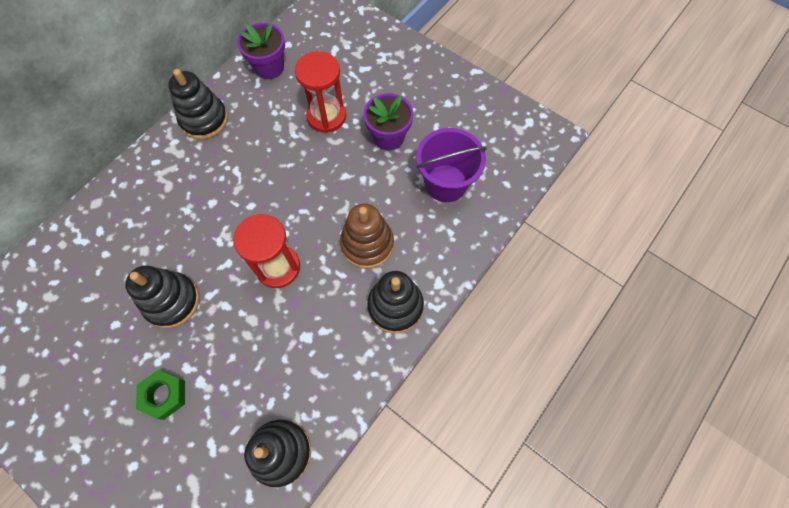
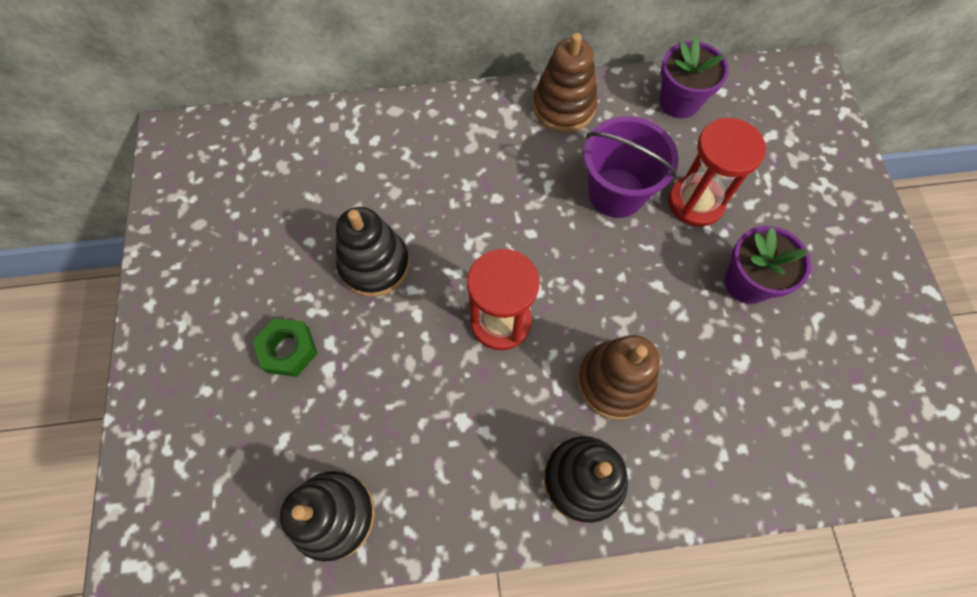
camera: 45 degrees right, 0 degrees up
(204, 120) = (564, 107): black stacking toy -> brown stacking toy
(446, 183) = (770, 393): purple bucket -> purple bucket (616, 193)

